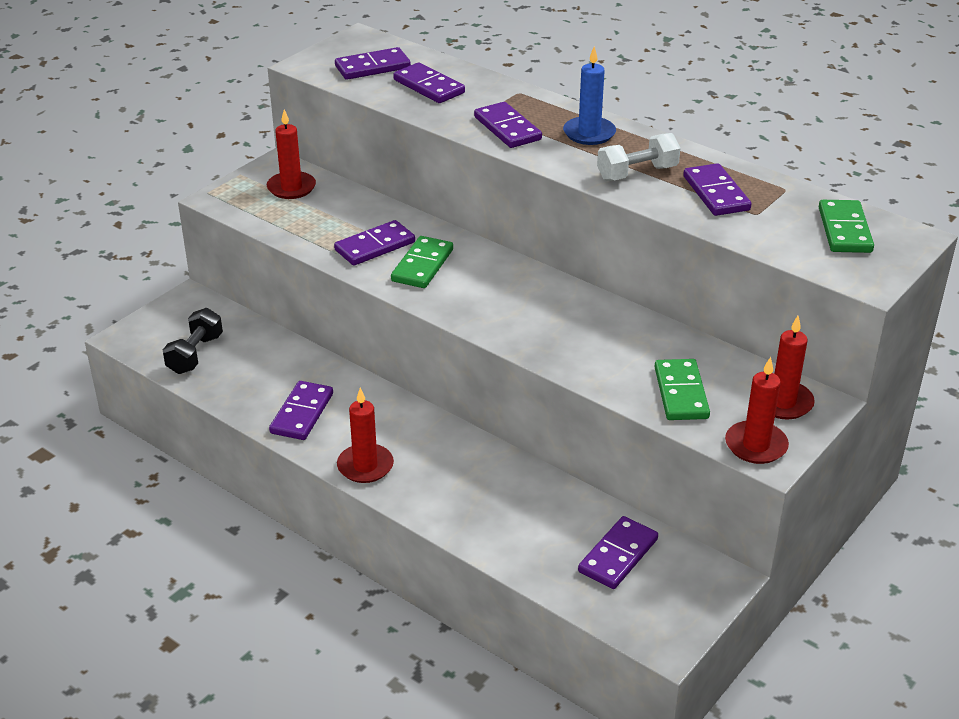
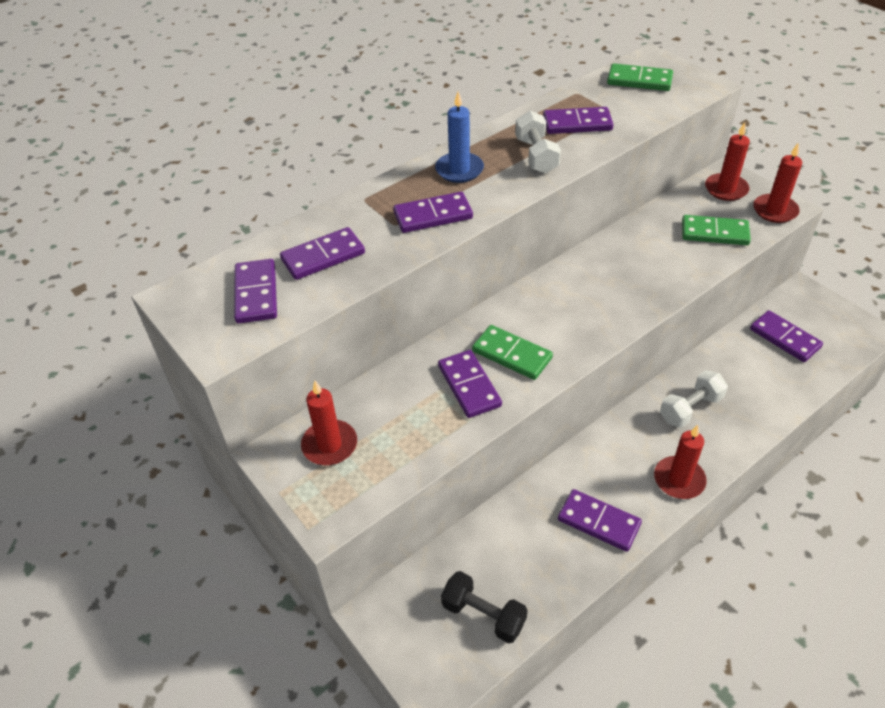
camera: 75 degrees left, 10 degrees up
(469, 472) = (690, 408): none -> white dumbbell

